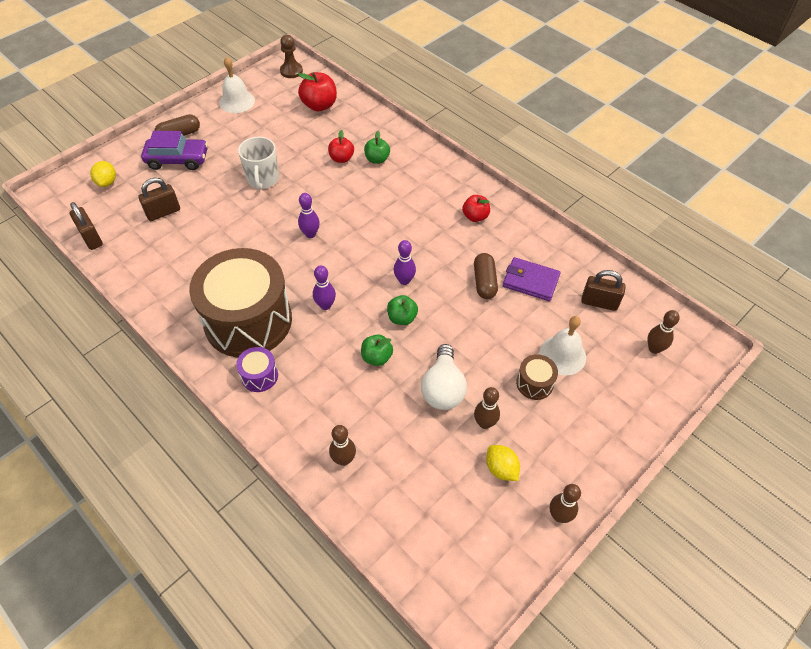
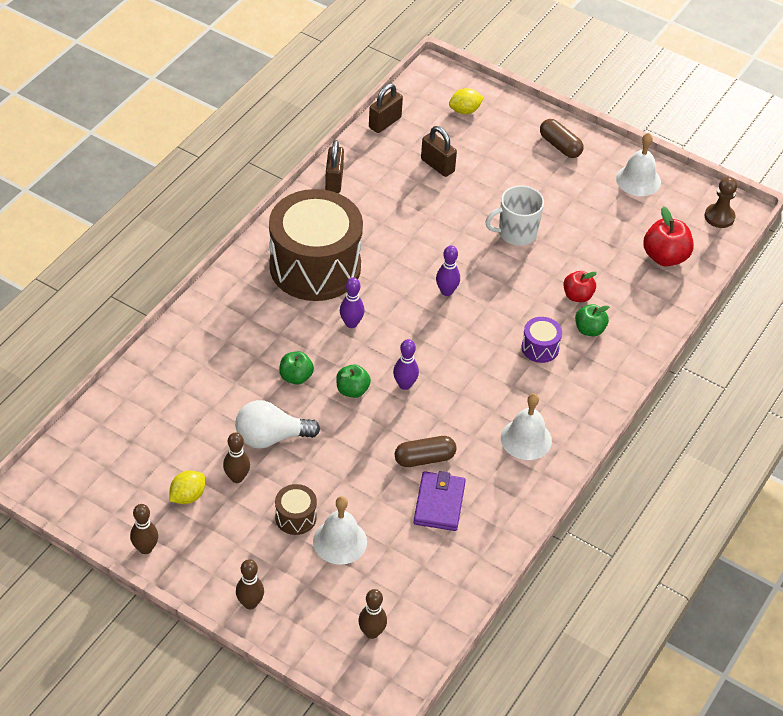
camera: 75 degrees right, 5 degrees down
(177, 159) = (519, 155): purple car -> none
(259, 376) = (252, 290): purple drum -> purple drum (540, 348)
(343, 459) = (174, 371): brown bowling pin -> brown bowling pin (250, 603)
(475, 216) = (526, 439): red apple -> white bell
(599, 302) = (426, 575): brown padlock -> brown padlock (334, 181)

